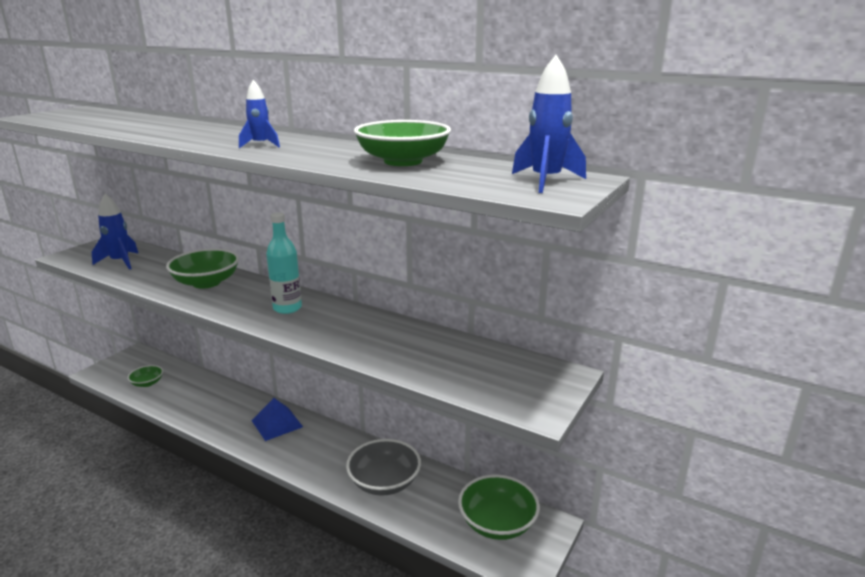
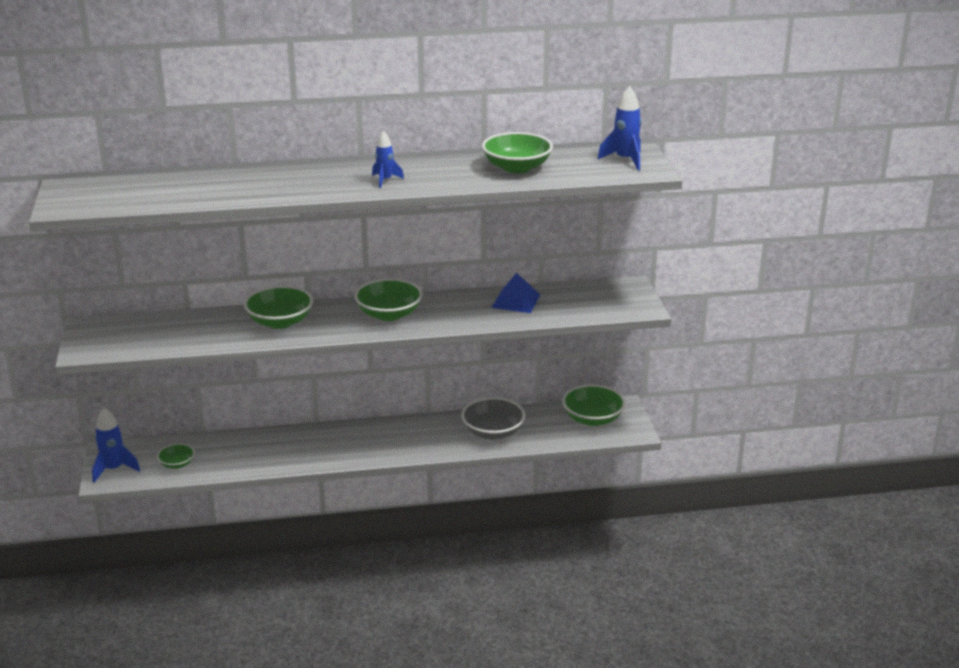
camera: 40 degrees left, 5 degrees up
(120, 262) = (154, 336): blue rocket -> blue rocket (114, 469)
(277, 423) = (353, 437): blue pyramid -> blue pyramid (515, 301)
(287, 308) = (389, 314): turquoise bottle -> green bowl

